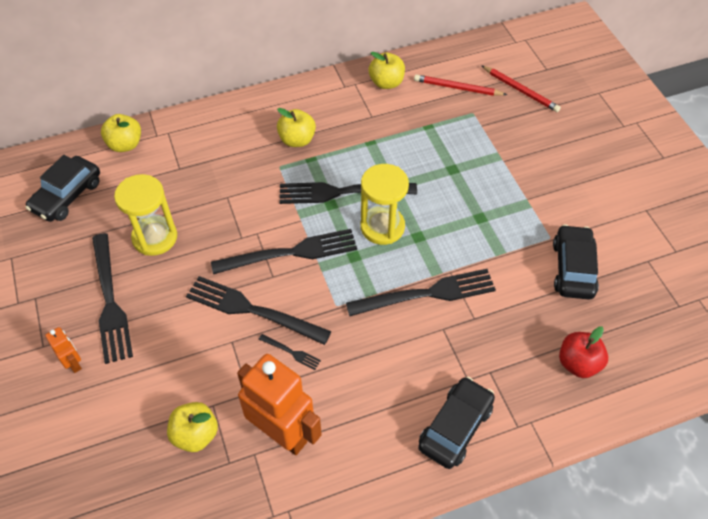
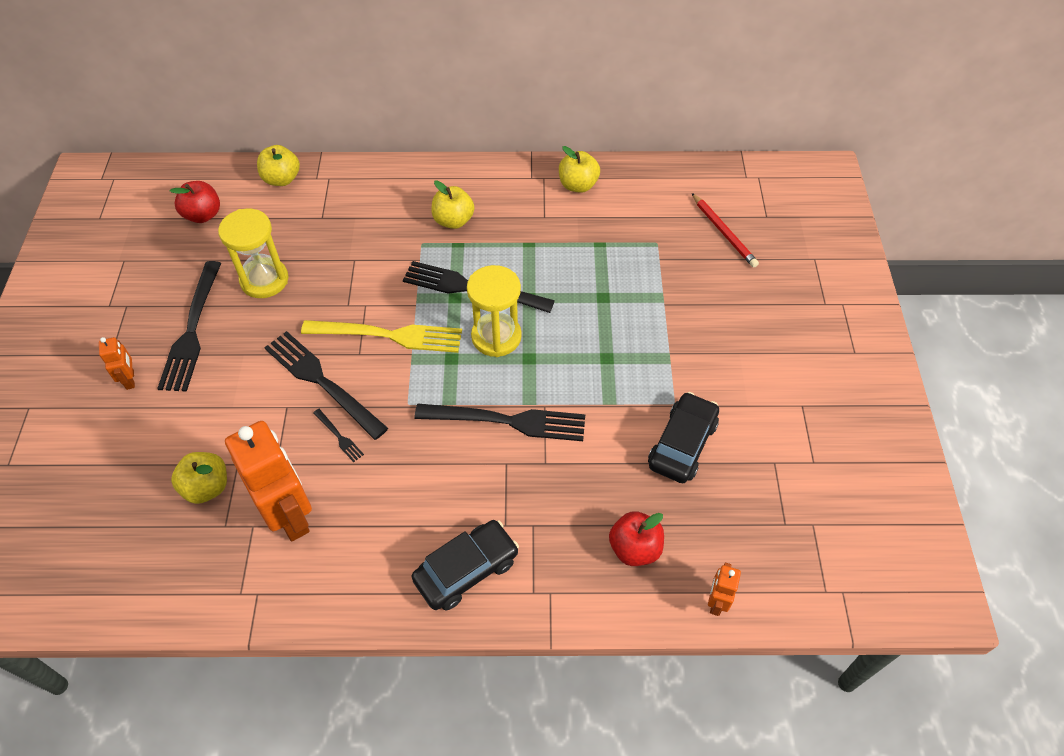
camera: 20 degrees right, 0 degrees up
(67, 196) = (203, 215): black car -> red apple
(291, 252) = (389, 335): black fork -> yellow fork
(457, 88) = (653, 211): red pencil -> none
(660, 384) = (716, 602): none -> orange robot

